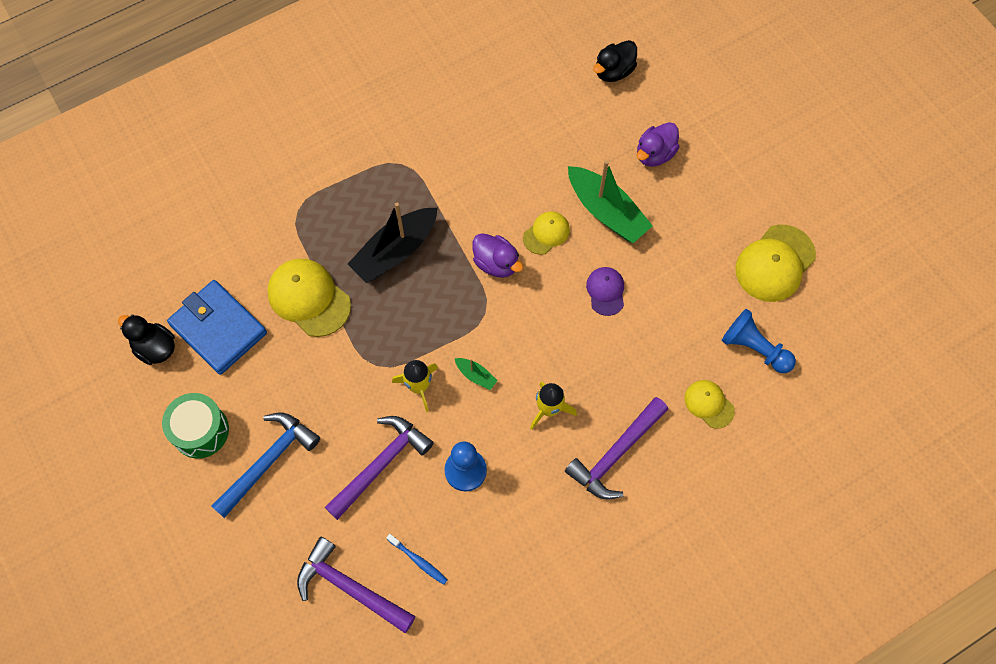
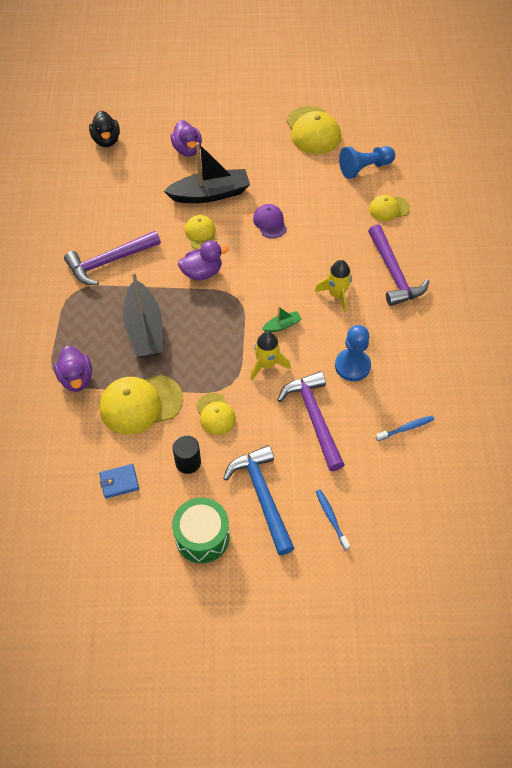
camera: 60 degrees left, 10 degrees down
(155, 348) = (101, 540): black duck -> none
(218, 329) = (119, 482): blue wallet -> blue wallet, size x0.46
(269, 375) = (188, 462): none -> black cylinder
(277, 537) = (331, 518): none -> blue toothbrush
(305, 227) = (76, 379): none -> purple duck
(334, 370) = (215, 414): none -> yellow cap
(350, 587) = (402, 484): purple hammer -> purple hammer (109, 261)
(606, 212) = (210, 194): green boat -> black boat
(606, 291) = (270, 222): purple cap -> purple cap turned 45 degrees clockwise

